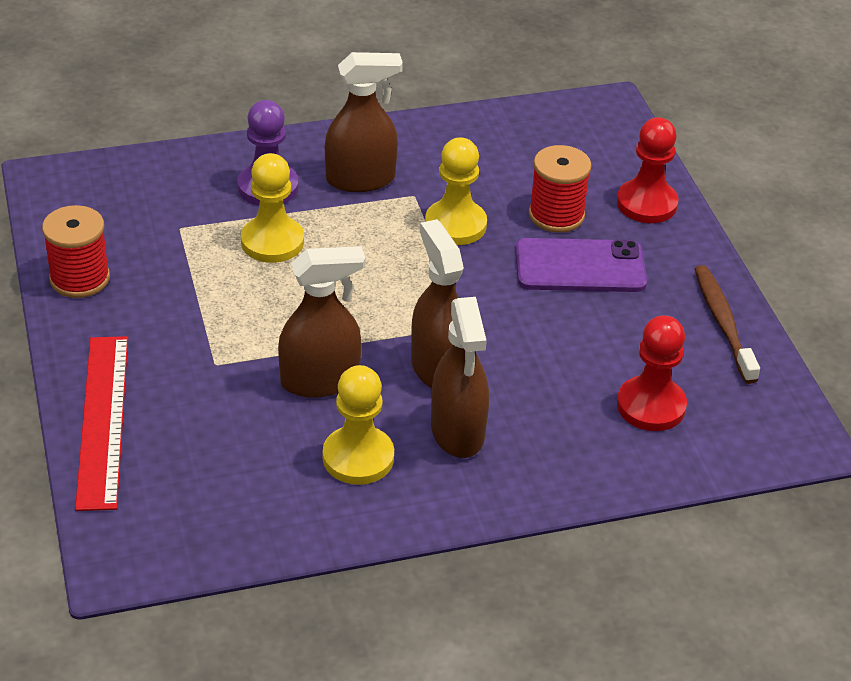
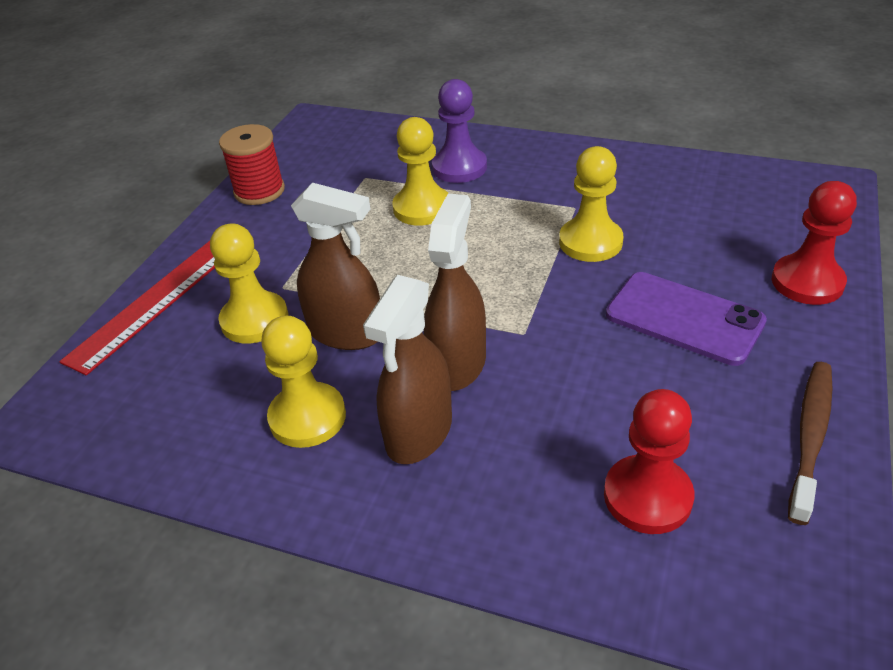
camera: 40 degrees right, 0 degrees up
(223, 402) = (254, 320): none -> yellow pawn
(361, 179) = (540, 182): brown spray bottle -> none
(556, 215) = (698, 263): red spool -> none

